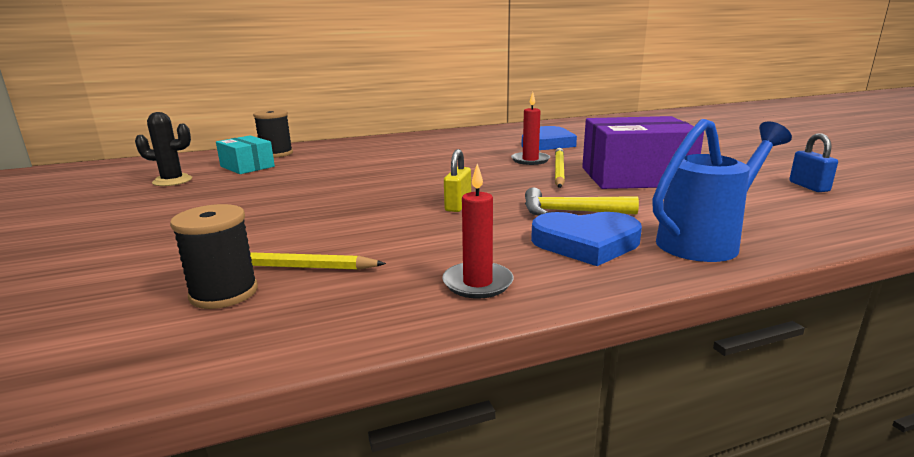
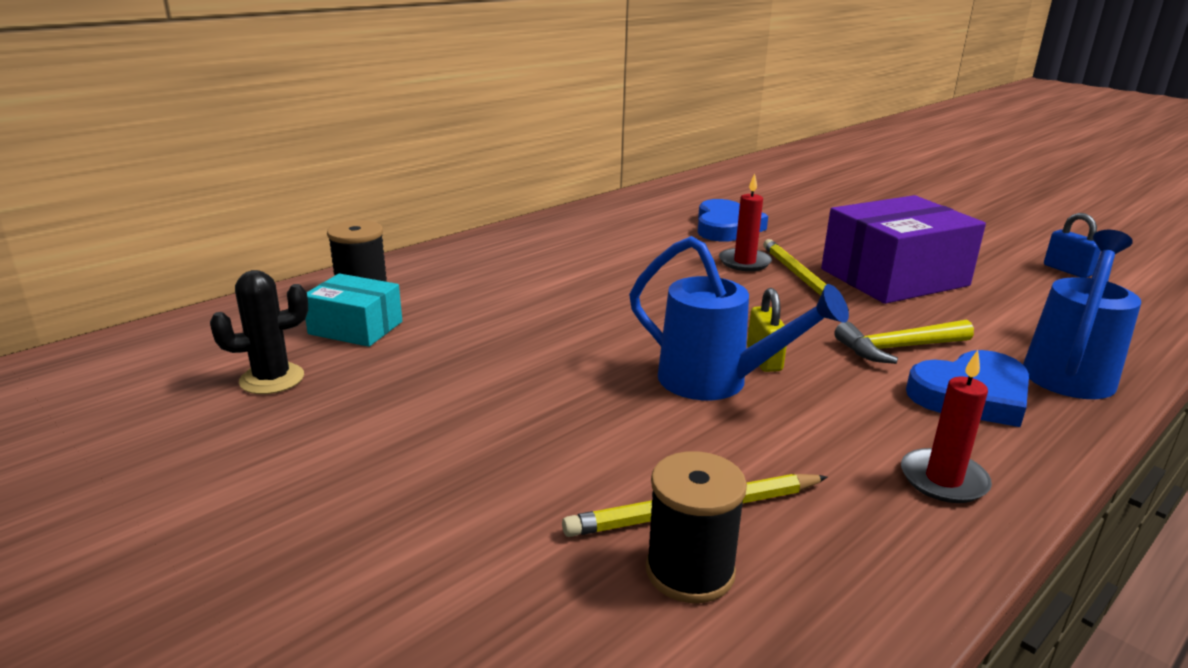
camera: 25 degrees left, 5 degrees up
(405, 212) = (717, 382): none -> blue watering can

